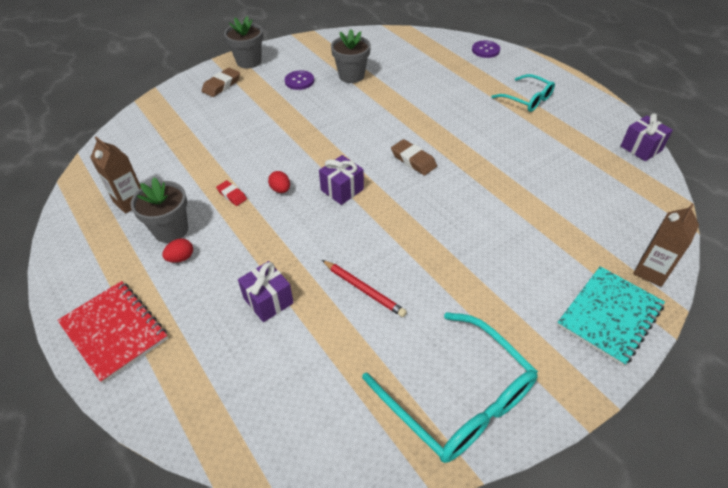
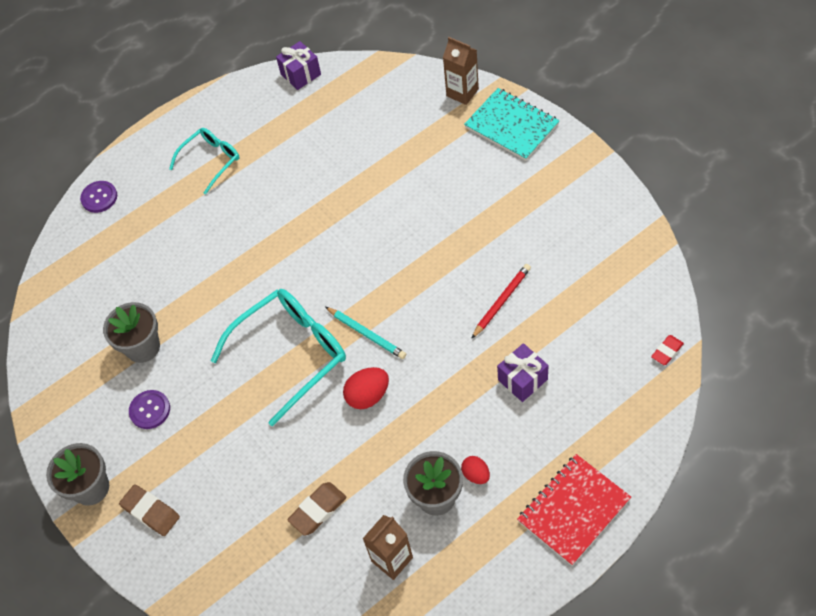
camera: 85 degrees left, 10 degrees up
(232, 195) = (378, 445): red eraser -> red eraser (667, 351)
(280, 189) = (368, 396): red egg -> red egg, size x1.58
(342, 190) = (367, 334): purple gift -> turquoise pencil
(413, 160) = (318, 269): brown eraser -> brown eraser (318, 510)
(459, 399) = (601, 228): turquoise glasses -> turquoise glasses (291, 353)

